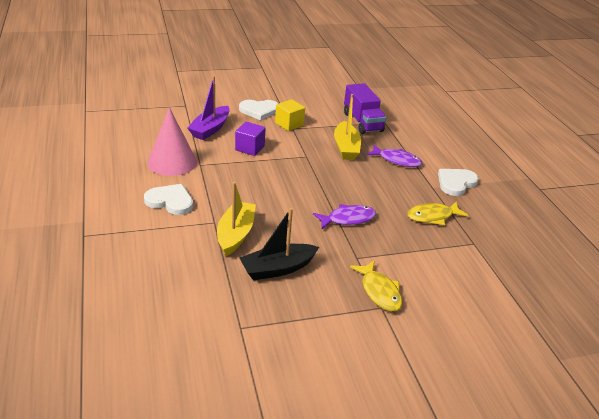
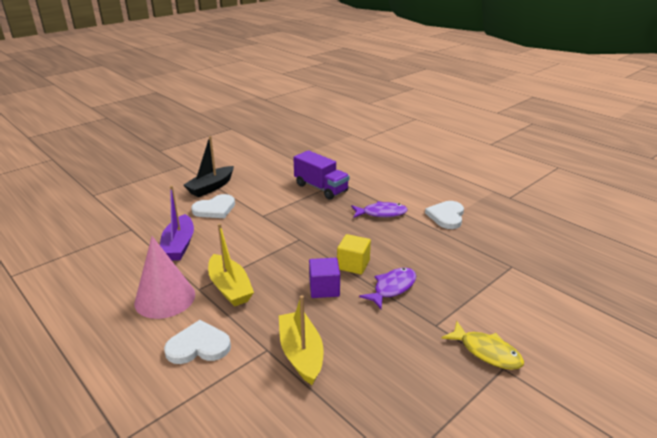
camera: 25 degrees left, 5 degrees down
(250, 148) = (237, 251): purple cube -> purple cube (324, 288)
(278, 268) = (376, 373): black boat -> black boat (211, 187)
(289, 124) = (256, 212): yellow cube -> yellow cube (353, 265)
(346, 147) = (328, 217): yellow boat -> yellow boat (230, 288)
(432, 216) = (458, 255): yellow fish -> none

